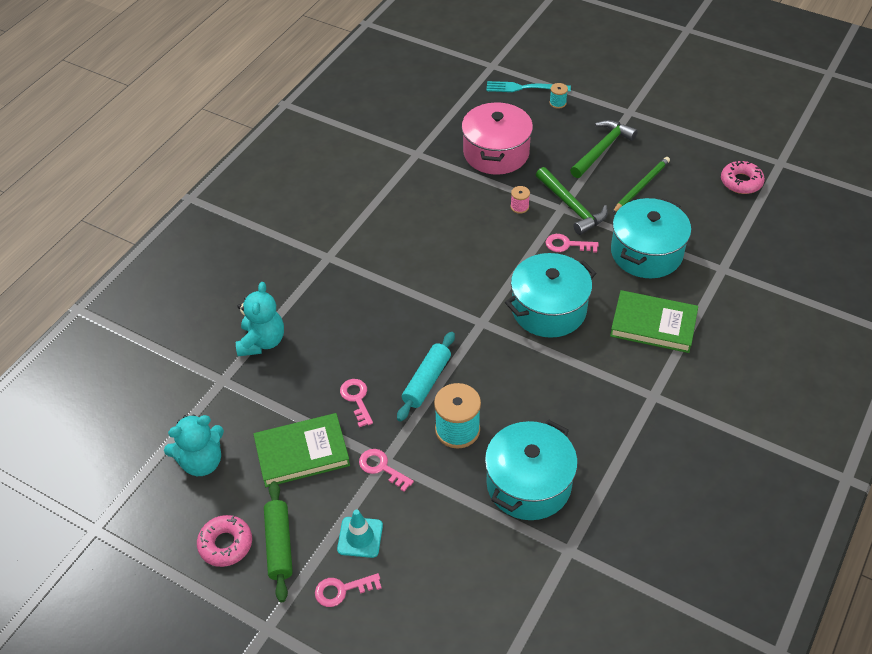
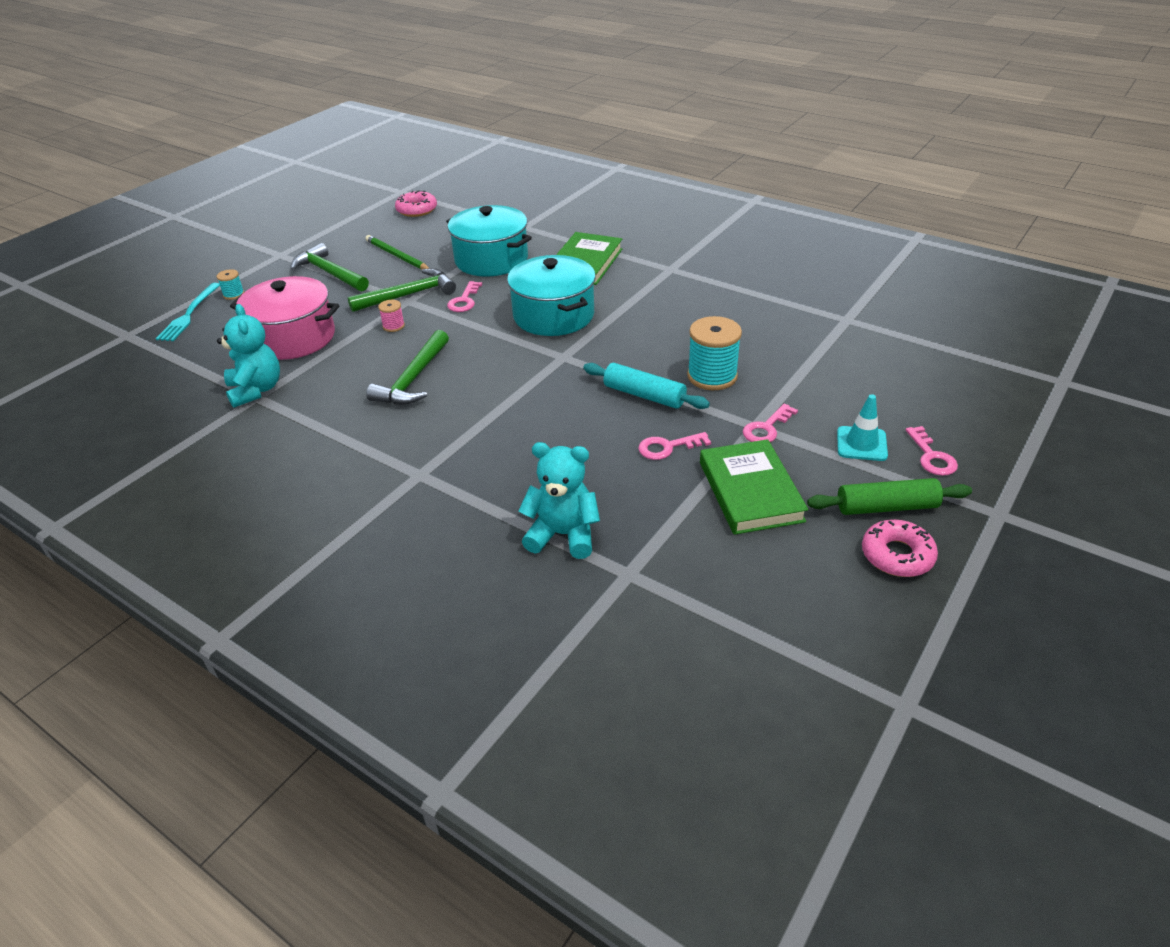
camera: 85 degrees left, 10 degrees down
(201, 462) = (772, 587): turquoise teddy bear -> turquoise teddy bear (256, 390)
(443, 233) = (413, 379): none -> green hammer
(528, 484) = (776, 337): turquoise pot -> none

